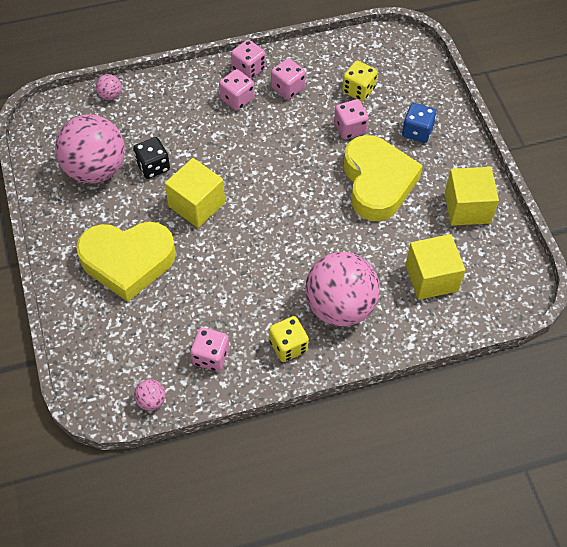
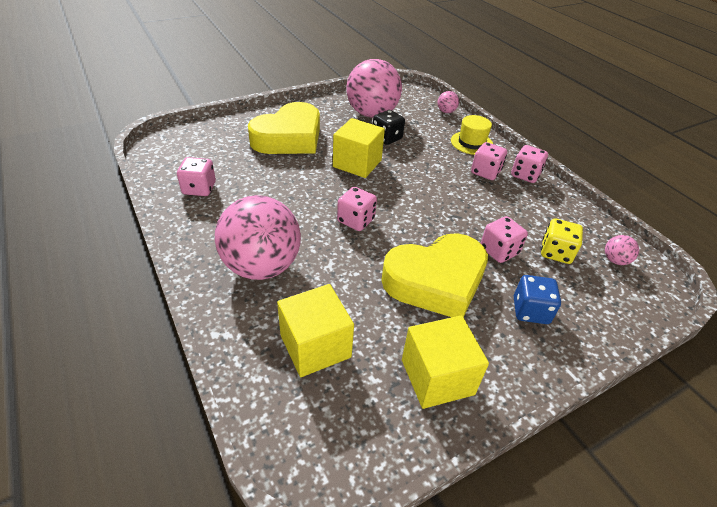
camera: 75 degrees right, 15 degrees down
(128, 261) = (289, 137): yellow heart -> yellow heart turned 120 degrees counterclockwise
(151, 400) = (157, 163): pink ball -> pink ball (615, 260)
(182, 93) = (471, 143): none -> yellow hat
(288, 88) = (521, 201): pink dice -> pink dice (356, 220)
(288, 346) = (211, 234): yellow dice -> none

